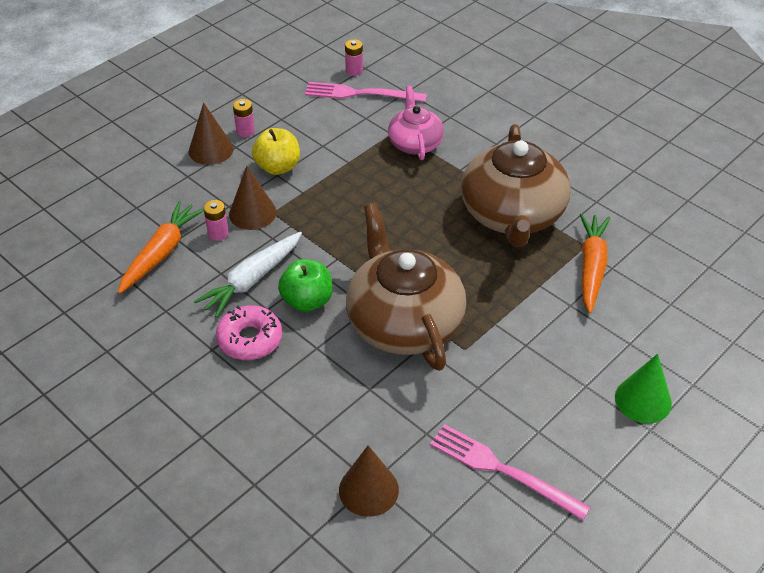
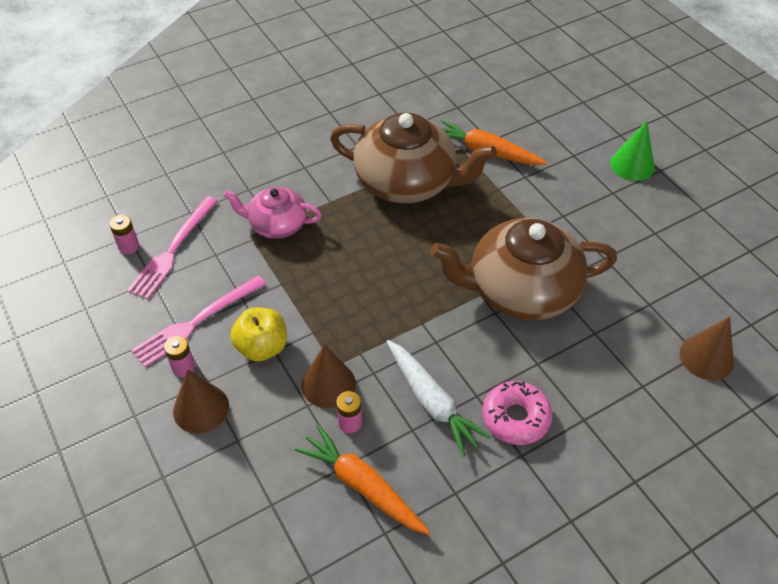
camera: 75 degrees left, 5 degrees up
(307, 301) = (474, 359): green apple -> none
(503, 470) = (692, 264): pink fork -> pink fork (196, 322)

